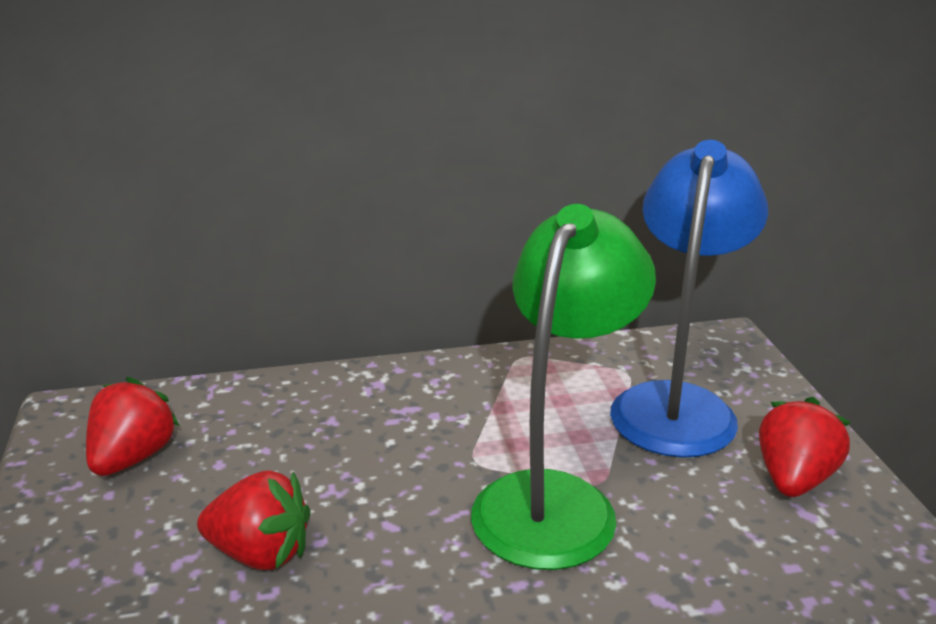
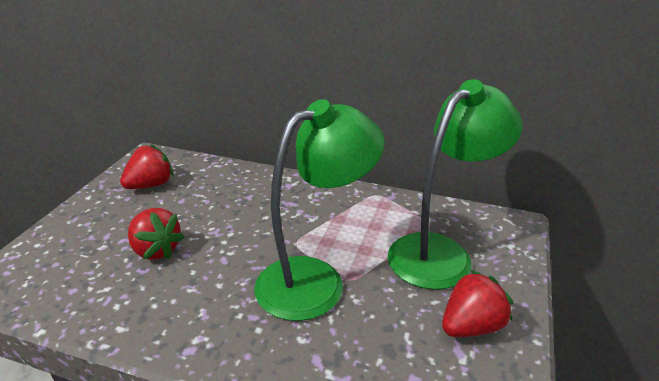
camera: 30 degrees right, 5 degrees up
(676, 404) = (440, 252): blue lamp -> green lamp

